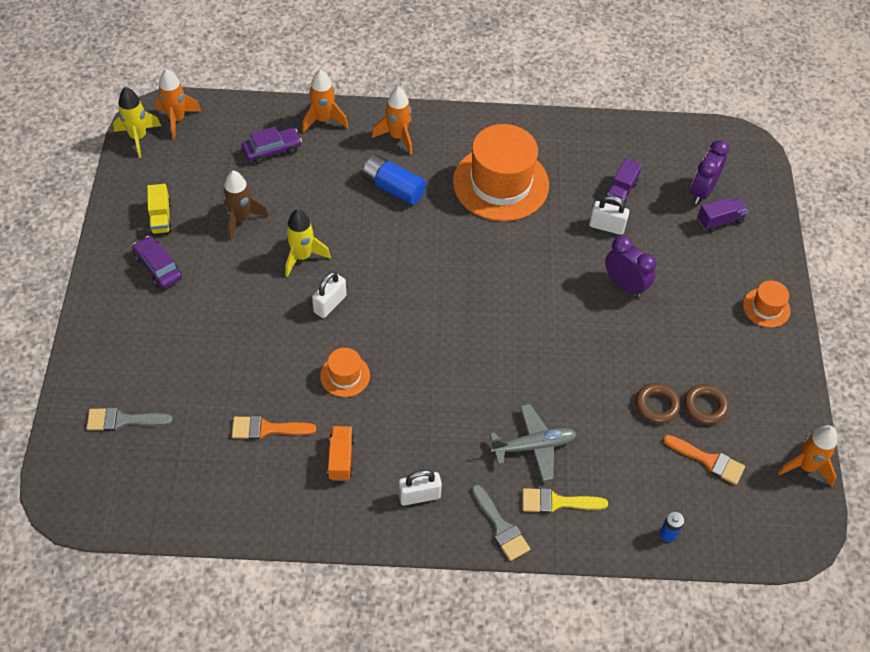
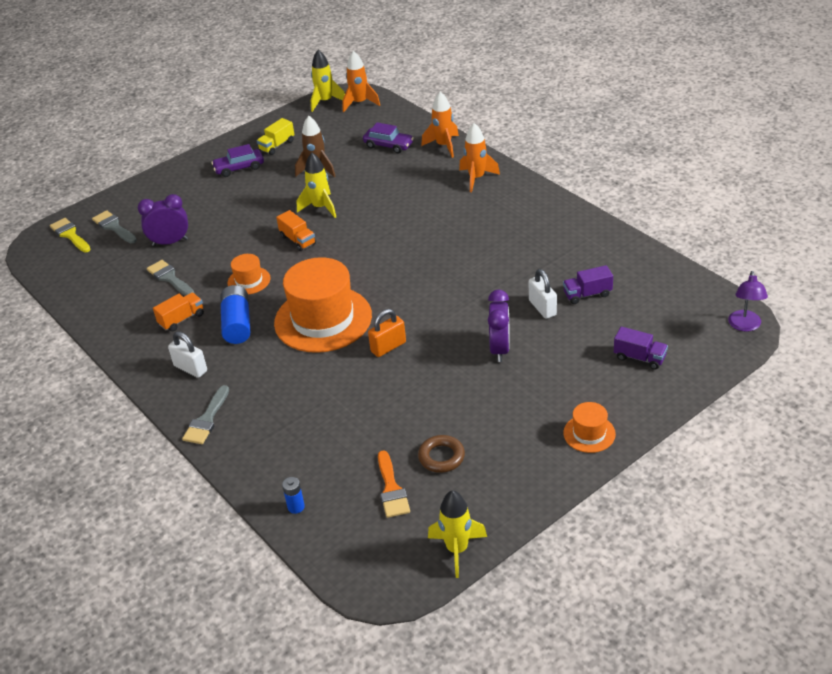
camera: 55 degrees right, 15 degrees down
(158, 267) = (239, 168): purple car -> purple car turned 120 degrees counterclockwise
(267, 429) = (170, 278): orange brush -> grey brush
(330, 304) = (298, 240): white padlock -> orange truck
(393, 188) = (430, 203): blue battery -> blue battery (237, 324)
(500, 183) = (505, 240): orange hat -> orange hat (323, 319)
(533, 446) = (294, 393): grey plane -> none
(545, 347) = (388, 347): none -> orange padlock
(557, 502) = (258, 433): yellow brush -> yellow brush (70, 235)
(656, 405) = (408, 431): brown ring -> none
(702, 191) = (654, 331): purple clock -> purple clock (170, 242)
(748, 145) = (744, 326): none -> purple lamp
(806, 466) = (457, 550): orange rocket -> yellow rocket

